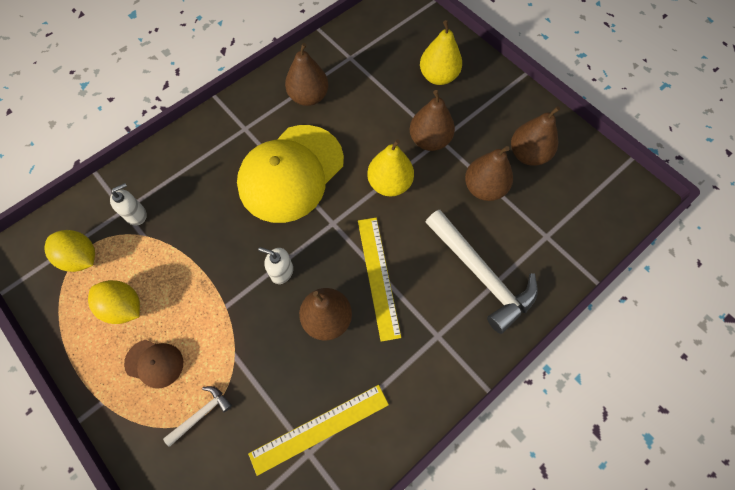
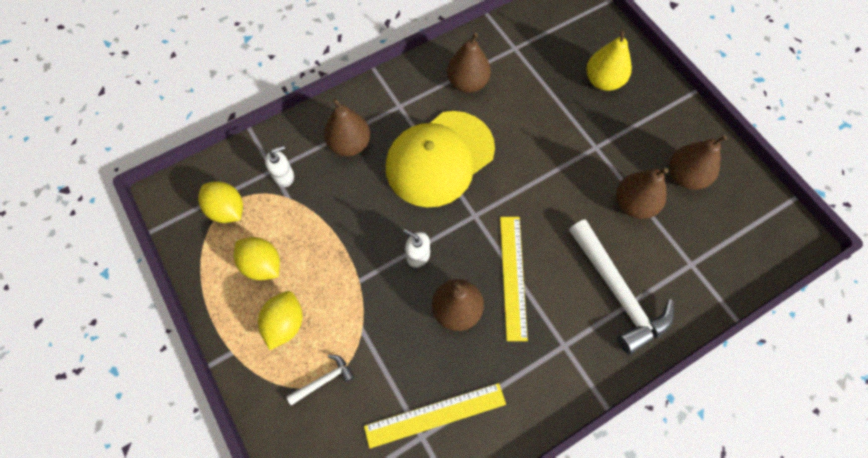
camera: 10 degrees right, 0 degrees up
(154, 363) = (285, 324): brown cap -> yellow lemon
(389, 184) = (537, 184): yellow pear -> none
(429, 140) = (584, 146): brown pear -> brown pear (349, 144)

